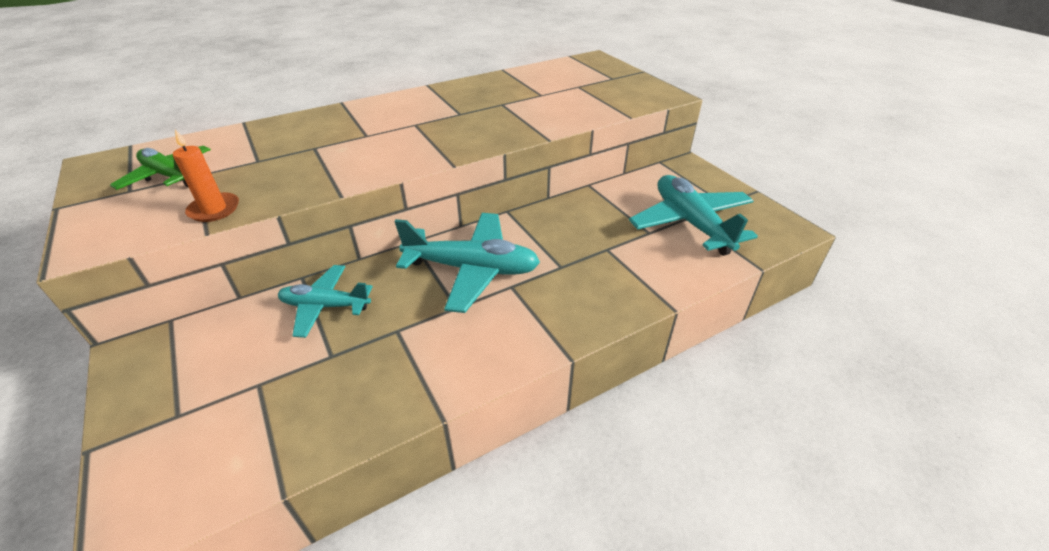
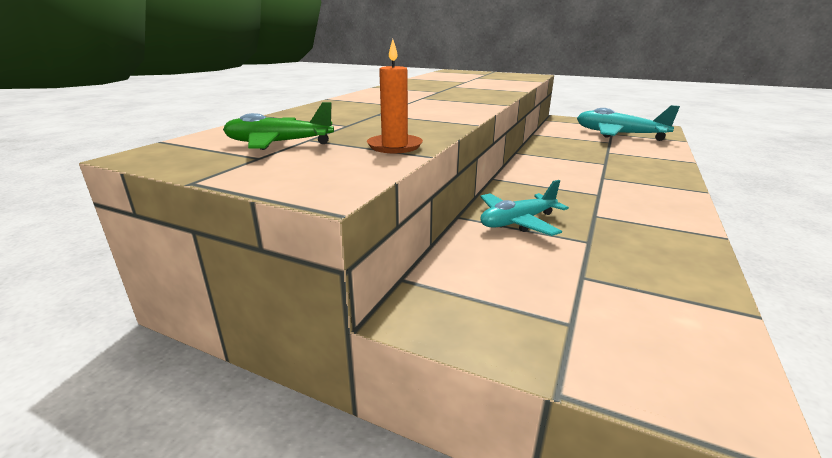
camera: 35 degrees left, 15 degrees down
(472, 269) = (563, 177): turquoise plane -> none

